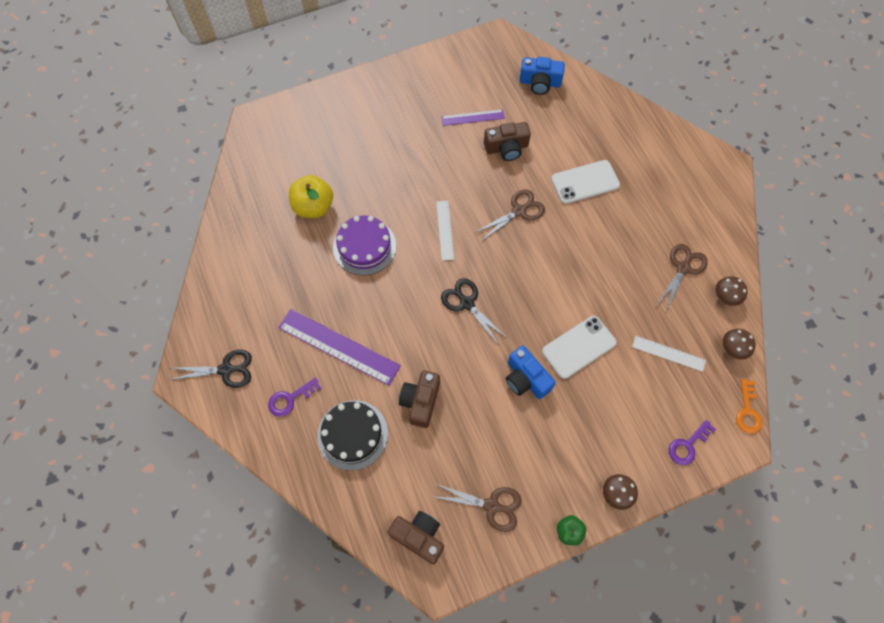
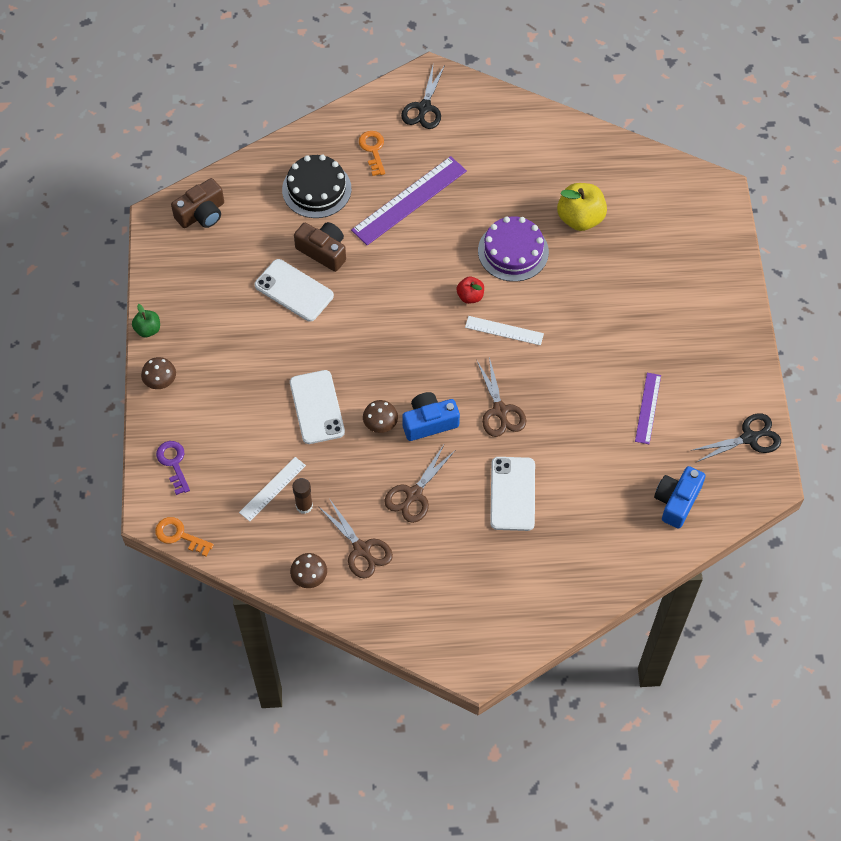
camera: 110 degrees right, 5 degrees down
(290, 399) = (373, 150): purple key -> orange key
(422, 265) = (470, 296): none -> red apple
(467, 303) = (409, 323): black scissors -> black scissors (749, 438)
(472, 411) = (294, 290): none -> white phone
(491, 506) = (200, 277): brown scissors -> brown scissors (414, 494)
(506, 148) = (590, 428): brown camera -> none
(526, 379) = (305, 347): blue camera -> blue camera (429, 422)
(670, 323) = (304, 506): none -> brown glue stick
(733, 349) = (249, 554): brown mushroom -> brown mushroom (380, 424)

